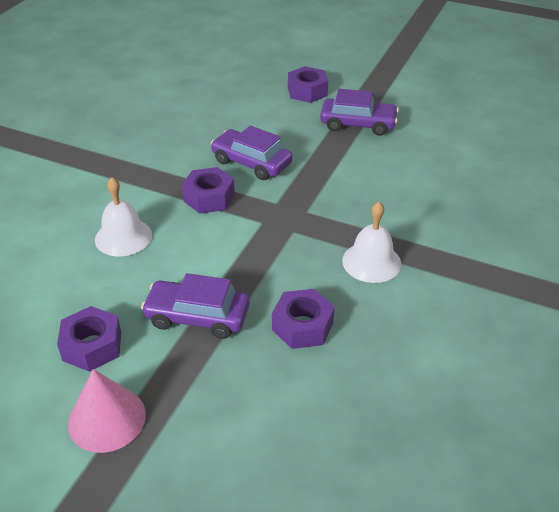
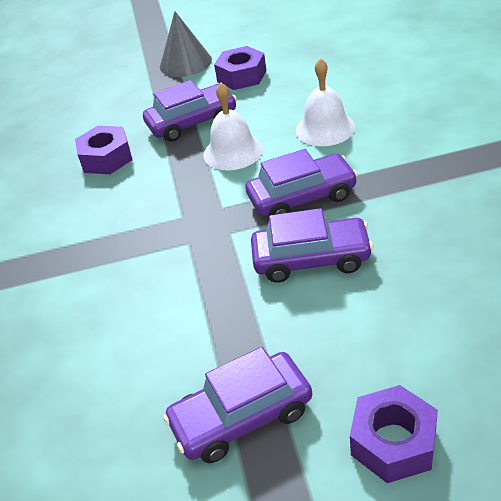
camera: 150 degrees right, 0 degrees up
(107, 419) = (185, 63): pink cone -> grey cone
(209, 197) = (302, 197): purple nut -> purple car
(371, 262) = (82, 232): white bell -> white bell (233, 152)

